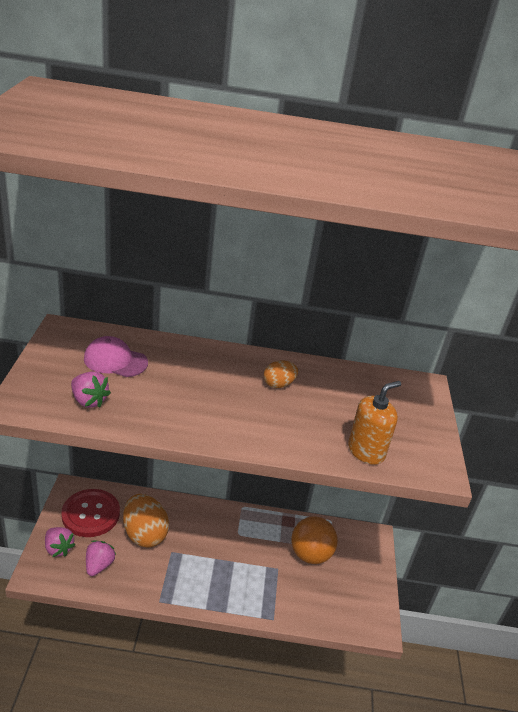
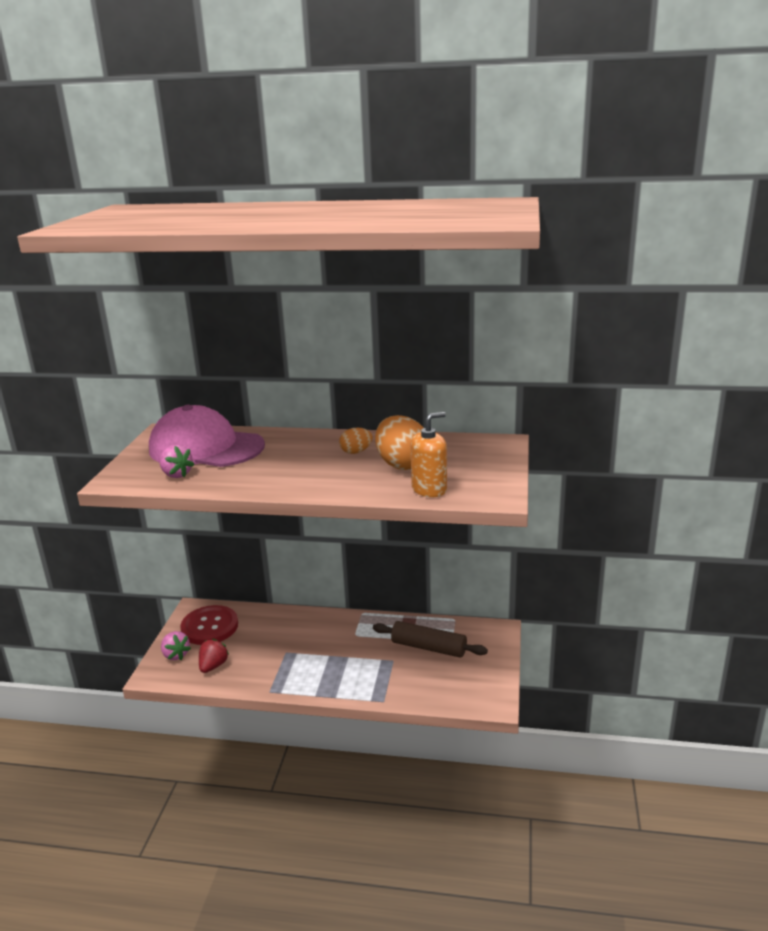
camera: 10 degrees right, 10 degrees down
(99, 565) = (213, 666): pink strawberry -> red strawberry
(115, 361) = (206, 448): pink cap -> pink cap, size x1.99
(144, 534) = (260, 639): orange egg -> orange egg (402, 465)
(310, 554) = (428, 647): orange ball -> brown rolling pin

